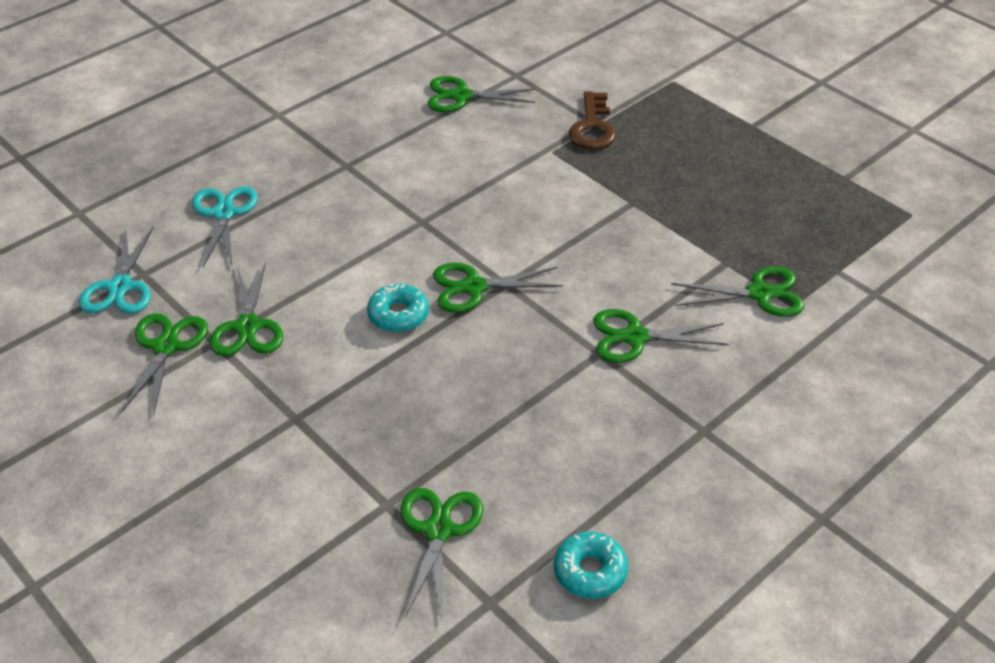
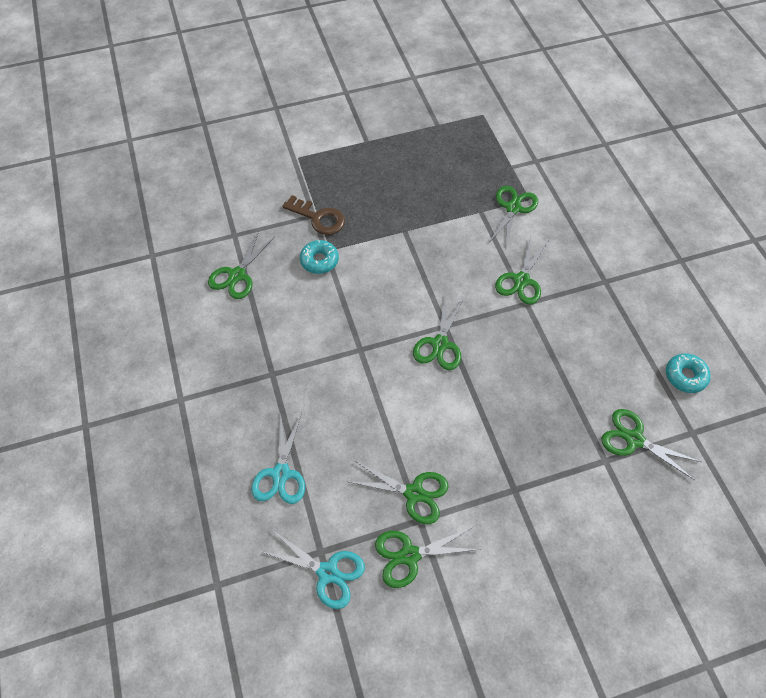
camera: 65 degrees left, 15 degrees up
(166, 347) = (410, 555): green scissors -> green scissors turned 45 degrees counterclockwise
(224, 214) = (281, 473): turquoise scissors -> turquoise scissors turned 105 degrees counterclockwise
(398, 315) = (445, 396): turquoise donut -> turquoise donut (319, 260)

